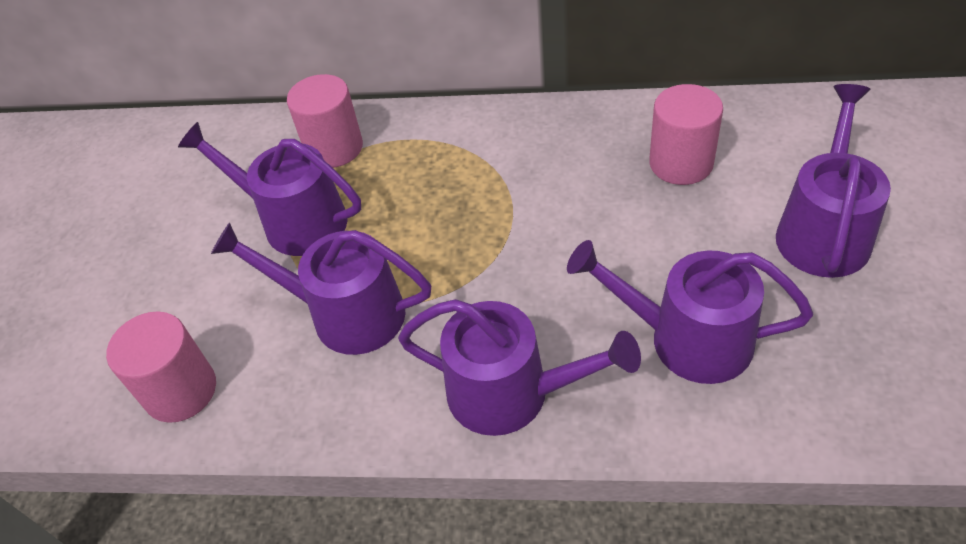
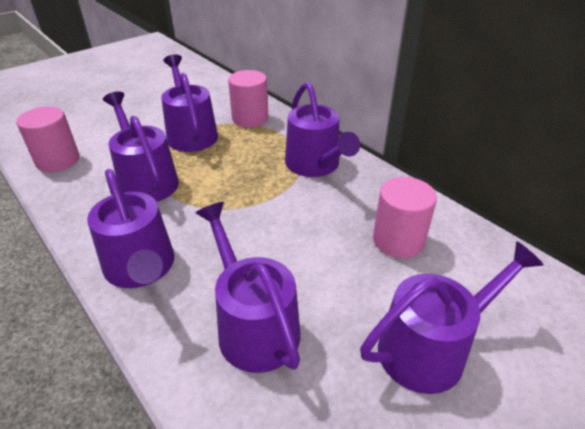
camera: 40 degrees right, 10 degrees down
(497, 148) = (315, 165): none -> purple watering can

